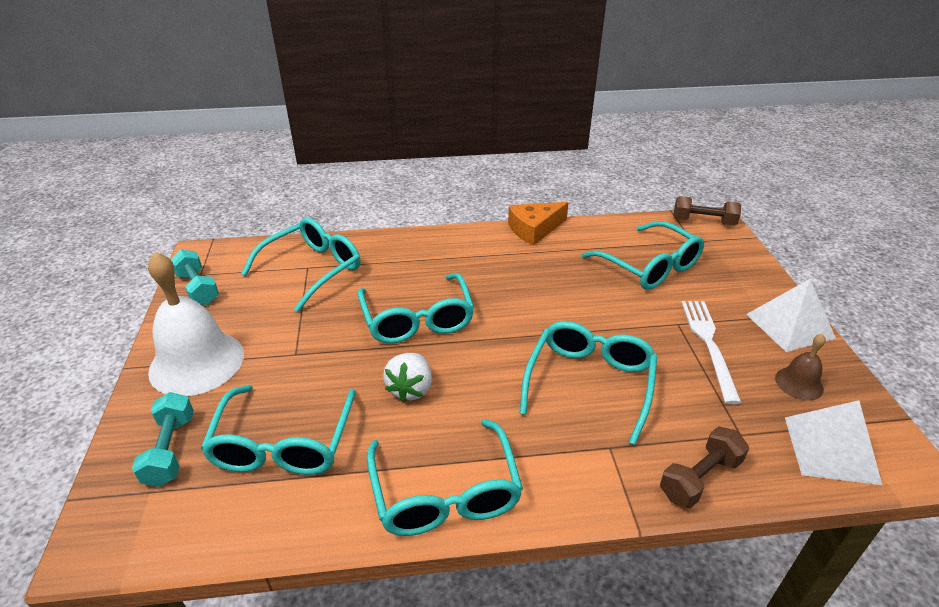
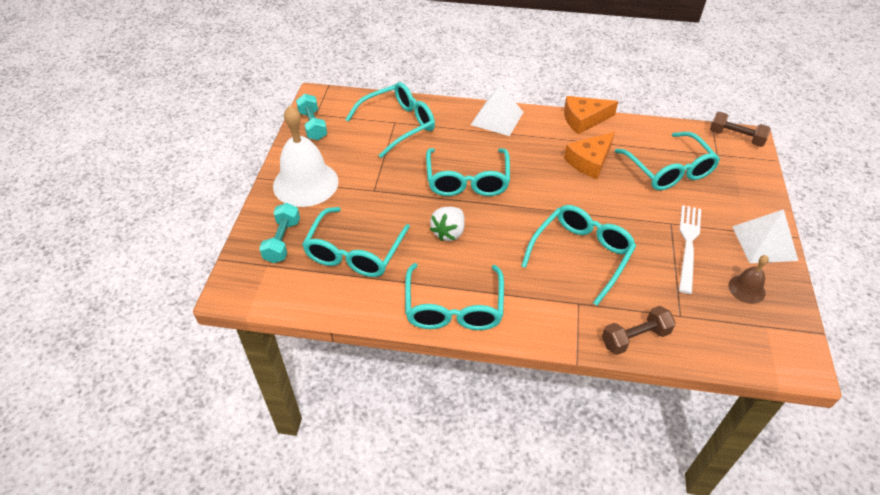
camera: 15 degrees right, 10 degrees up
(557, 272) = (589, 161): none -> orange cheese
(831, 449) = (745, 341): white pyramid -> white pyramid (497, 118)

